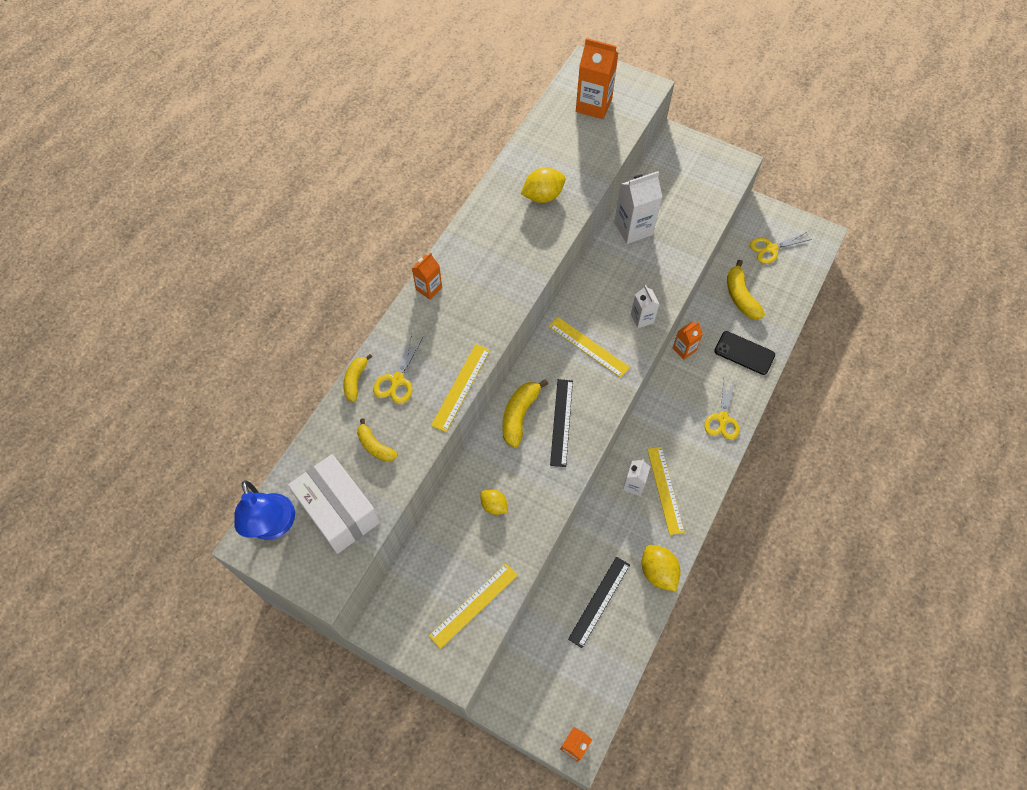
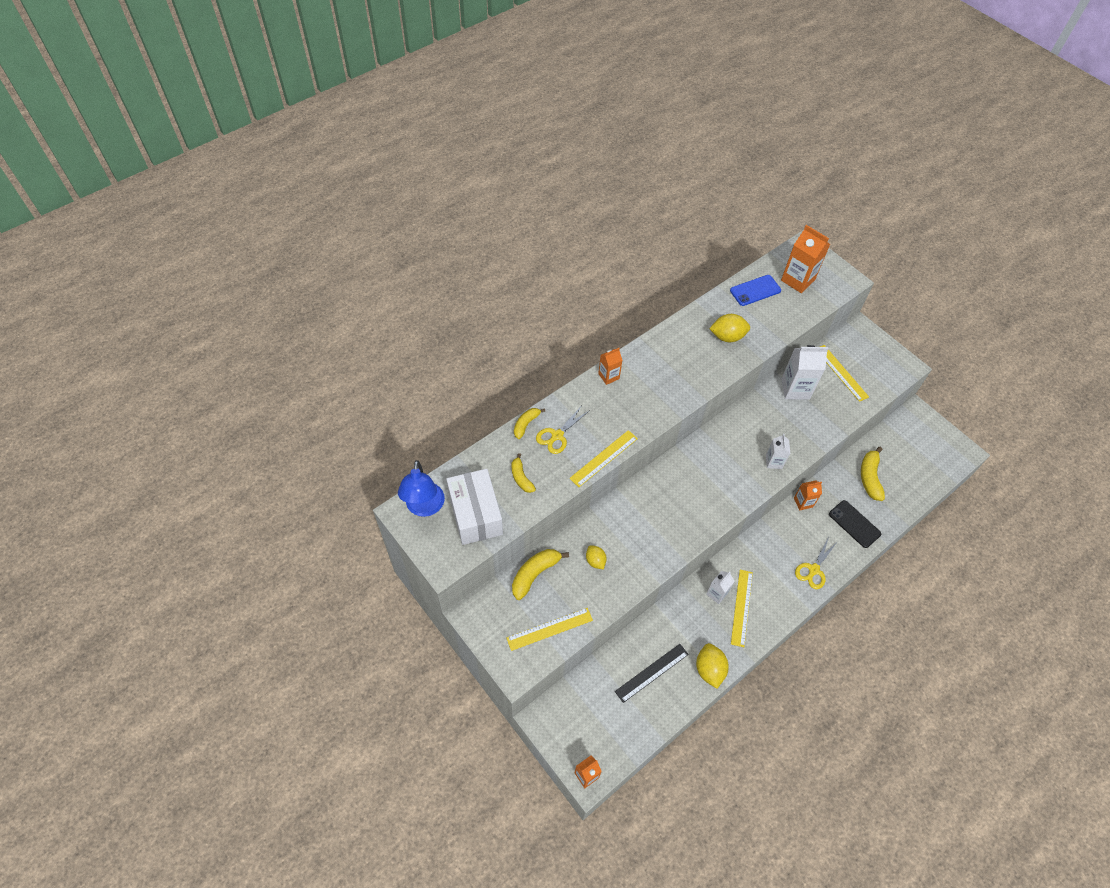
camera: 20 degrees right, 5 degrees down
(519, 415) = (643, 500): yellow banana -> yellow banana (535, 574)
(552, 132) = (755, 290): none -> blue phone
(561, 422) = (674, 518): black ruler -> none
(588, 347) = (720, 468): yellow ruler -> yellow ruler (841, 373)
(770, 248) = (912, 447): yellow scissors -> none

